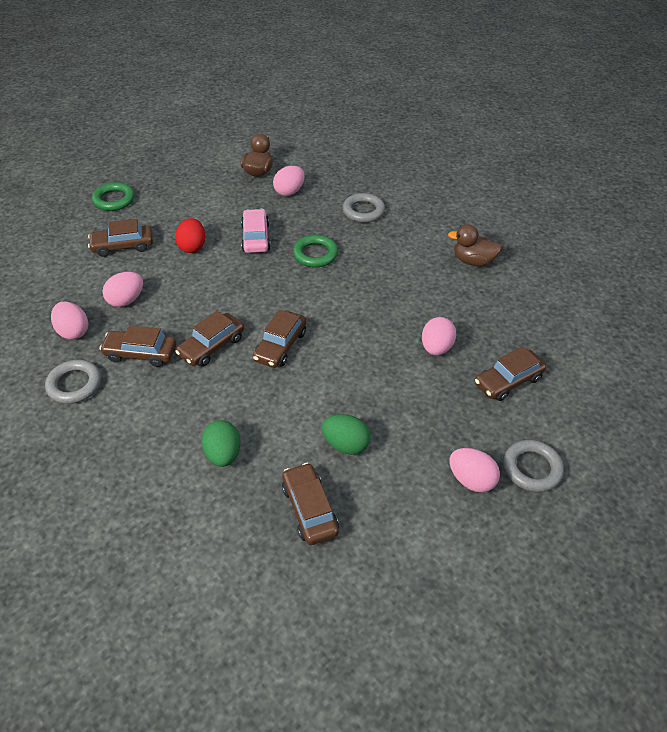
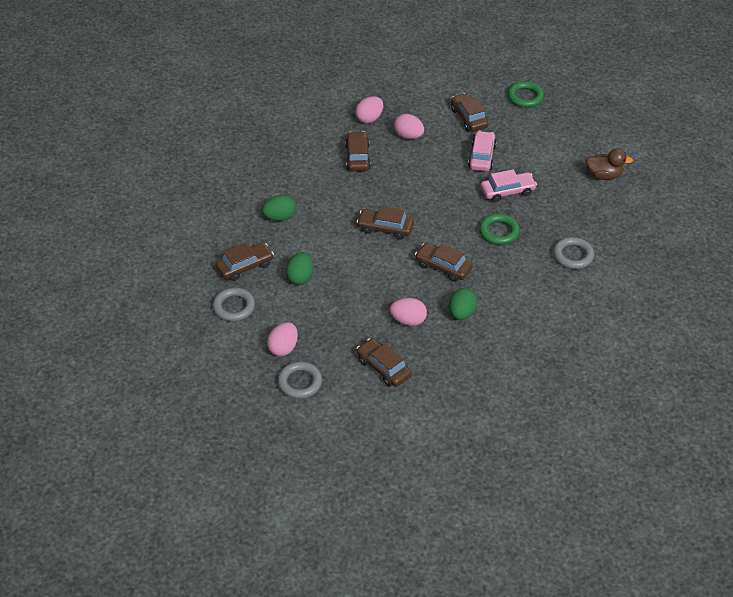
camera: 80 degrees right, 0 degrees up
(74, 385) = (321, 133): grey ring -> grey ring (234, 307)
(192, 247) = (482, 156): red egg -> pink car
(211, 346) = (374, 191): brown car -> brown car (443, 267)
(289, 192) = (582, 201): pink egg -> none
(431, 302) = (461, 313): none -> green egg
(473, 261) = (527, 339): brown duck -> none

